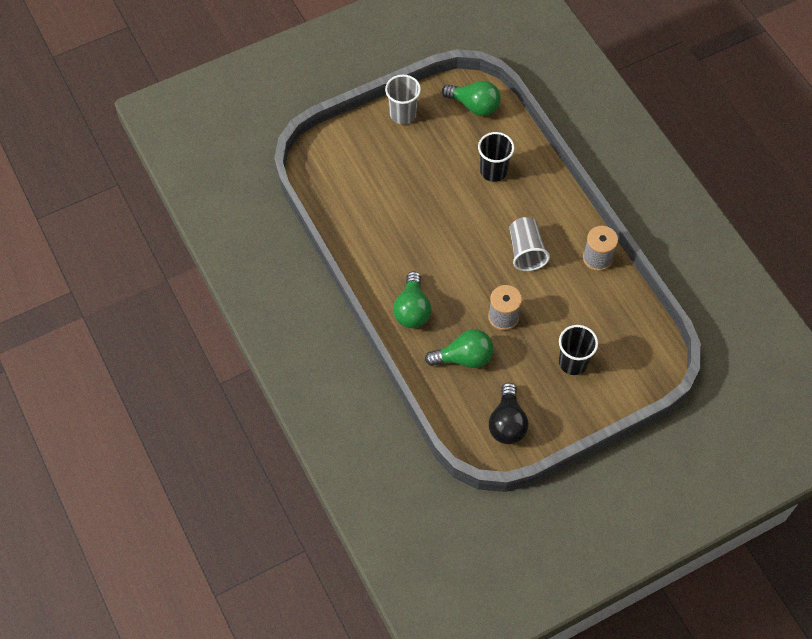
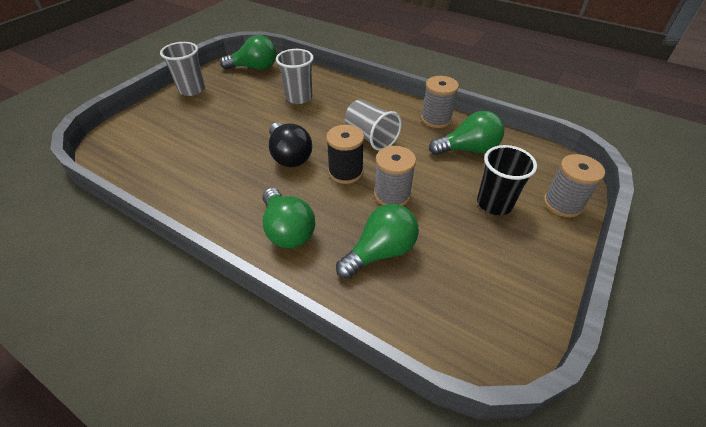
camera: 30 degrees left, 15 degrees down
(482, 278) = (345, 172): none -> black spool
(493, 171) = (299, 97): black cup -> grey cup
(507, 423) = (487, 300): black light bulb -> black light bulb (289, 156)
(597, 304) = (468, 149): none -> green light bulb
(624, 388) = (562, 204): none -> grey spool

